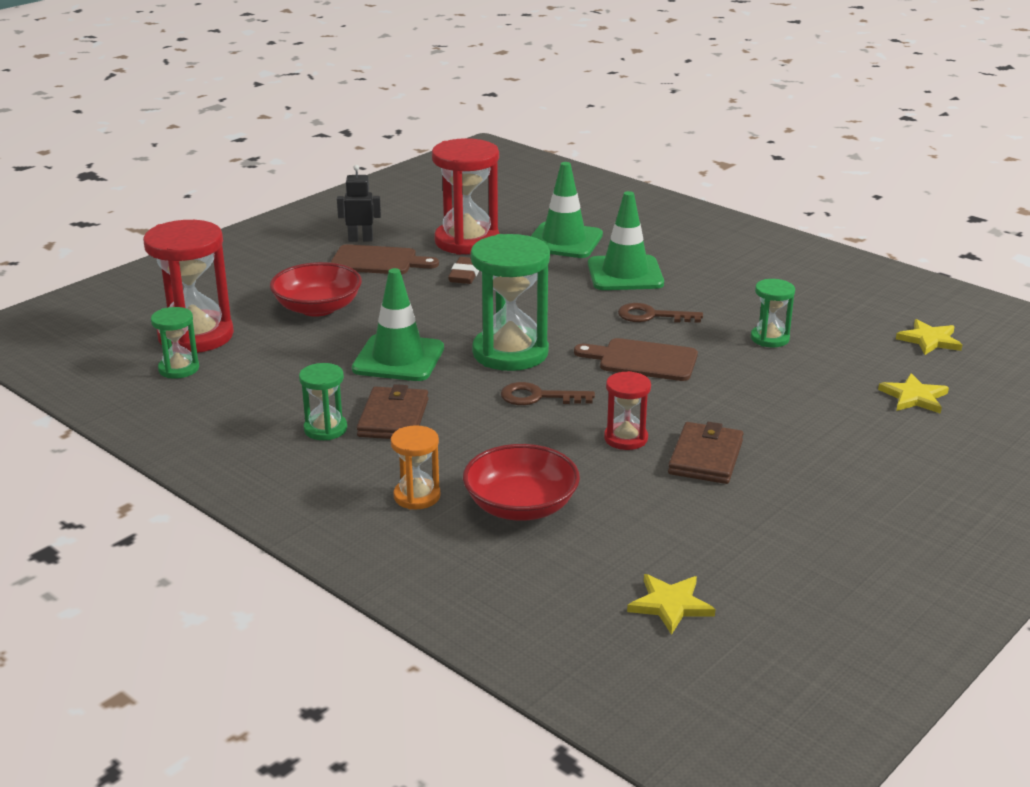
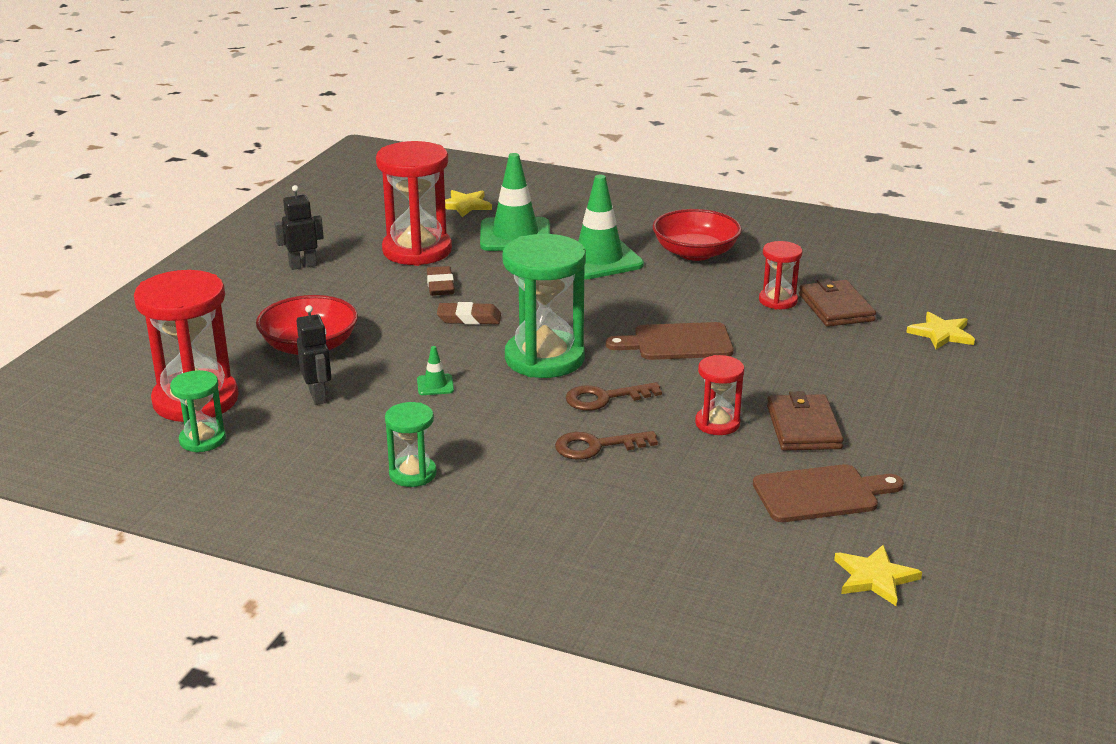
camera: 20 degrees left, 0 degrees up
(295, 350) = (318, 396): none -> black robot
(378, 261) = (338, 286): brown cutting board -> brown cutting board (821, 494)
(393, 418) = (475, 448): brown wallet -> brown wallet (835, 307)
(398, 359) = (435, 385): green traffic cone -> green traffic cone, size x0.42
(417, 496) = (558, 524): orange hourglass -> none
(469, 307) = (469, 318): none -> brown eraser
(521, 506) = (667, 512): red bowl -> red bowl (695, 253)
(652, 316) = (654, 297): brown key -> brown key (596, 446)
(769, 338) = (778, 301): green hourglass -> red hourglass
(929, 340) = (916, 278): yellow star -> yellow star (465, 205)

